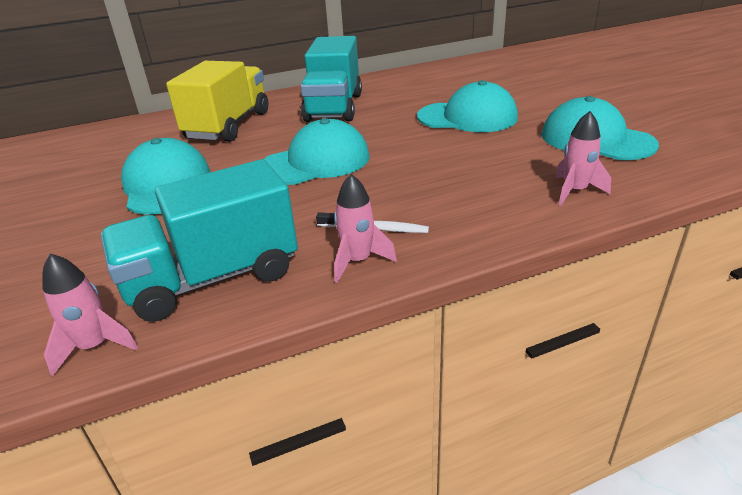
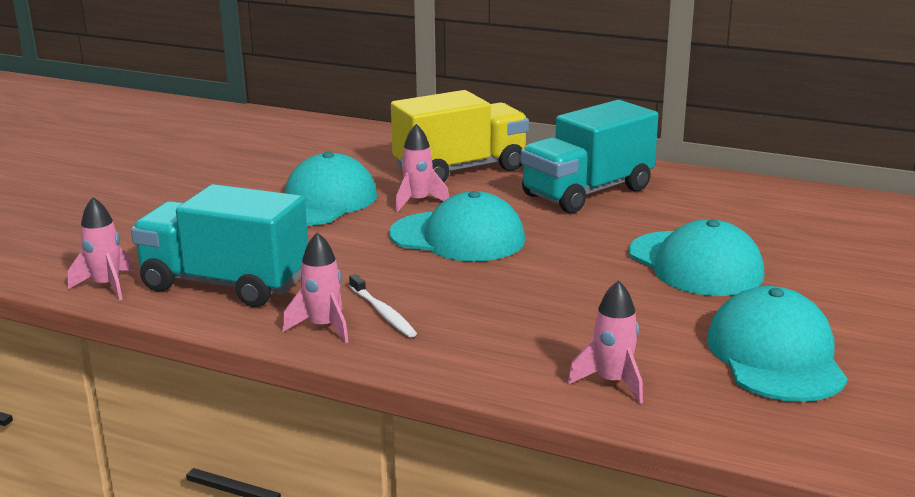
camera: 45 degrees right, 10 degrees down
(242, 154) = (418, 202): none -> pink rocket

